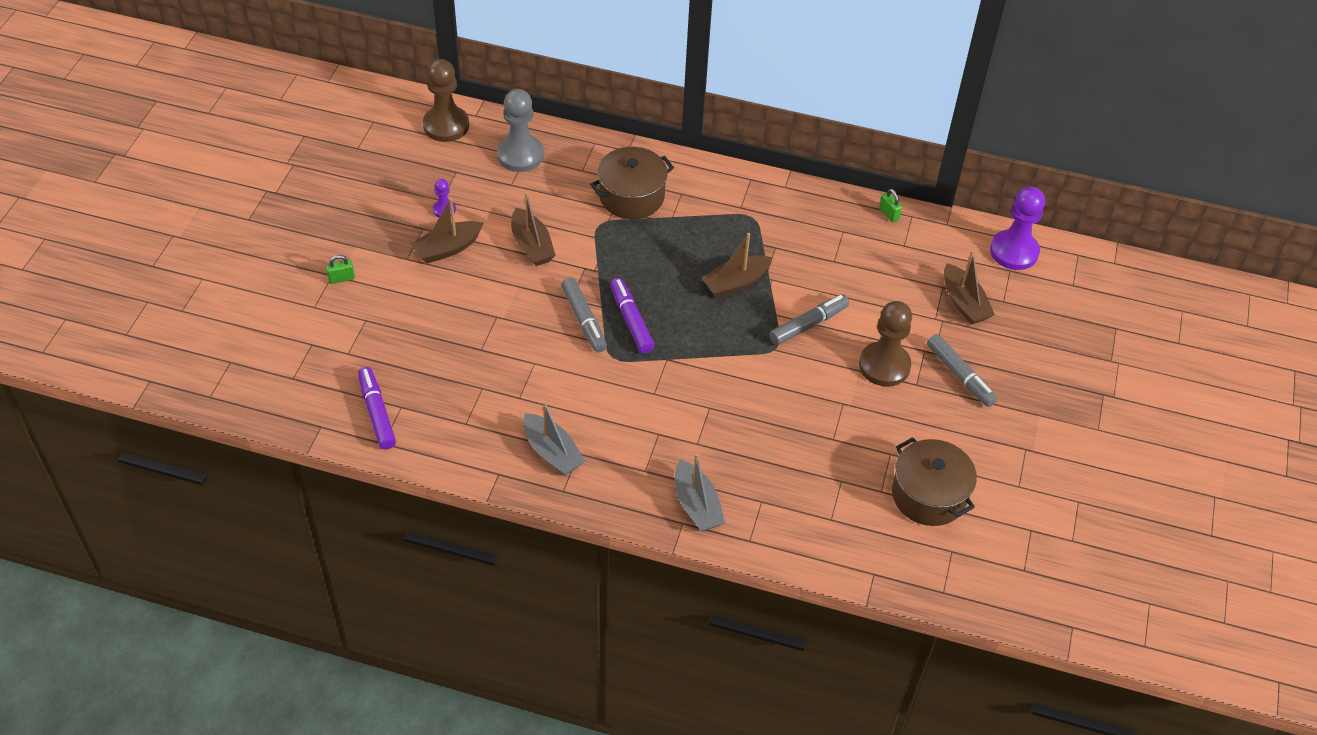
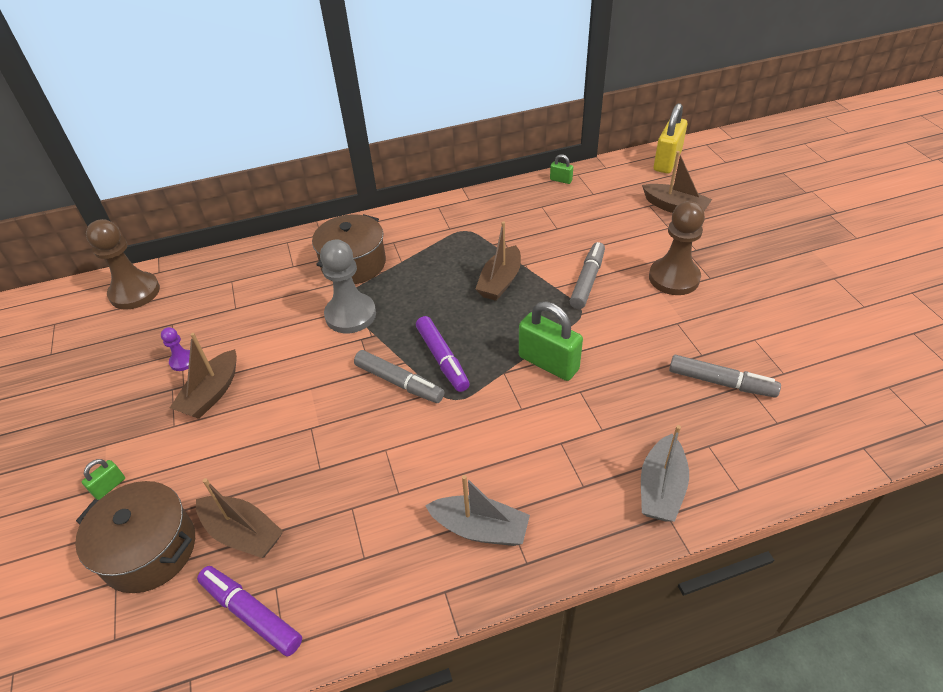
camera: 30 degrees left, 5 degrees down
(520, 155) = (226, 281): grey pawn -> grey pawn (350, 315)
(532, 245) = (295, 346): brown boat -> brown boat (242, 533)
(631, 321) = (442, 359): purple marker -> purple marker turned 150 degrees counterclockwise
(696, 505) = (661, 488): grey boat -> grey boat turned 75 degrees clockwise
(707, 372) = (548, 363): none -> green padlock
(929, 495) = (819, 353): brown pot -> brown pot (149, 549)
(960, 375) = (731, 254): grey marker -> grey marker (720, 382)
(1014, 252) = (667, 161): purple pawn -> yellow padlock

